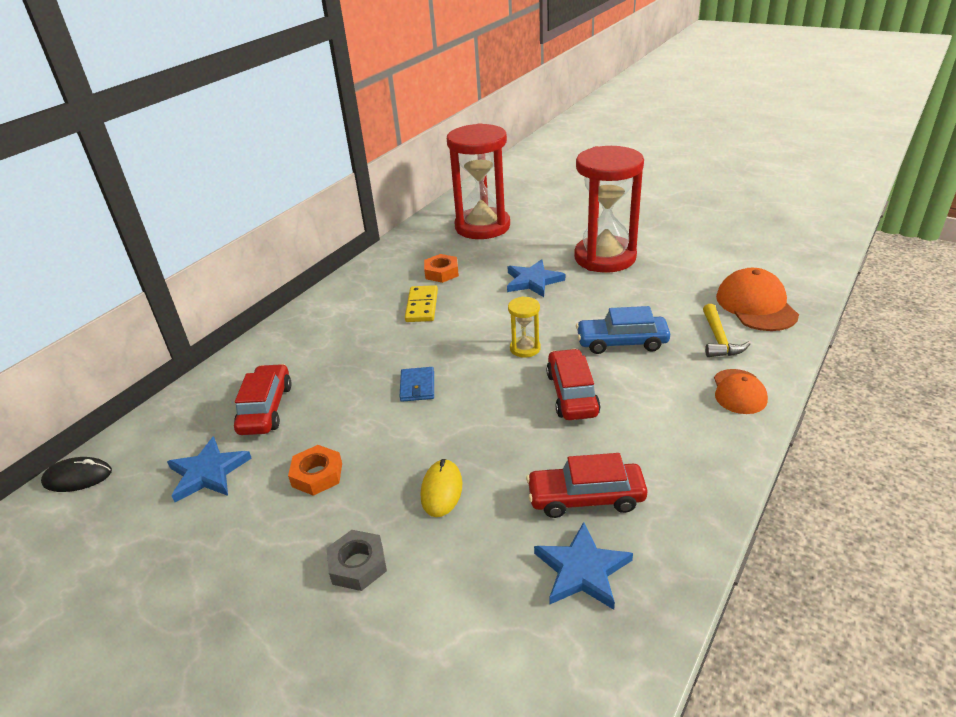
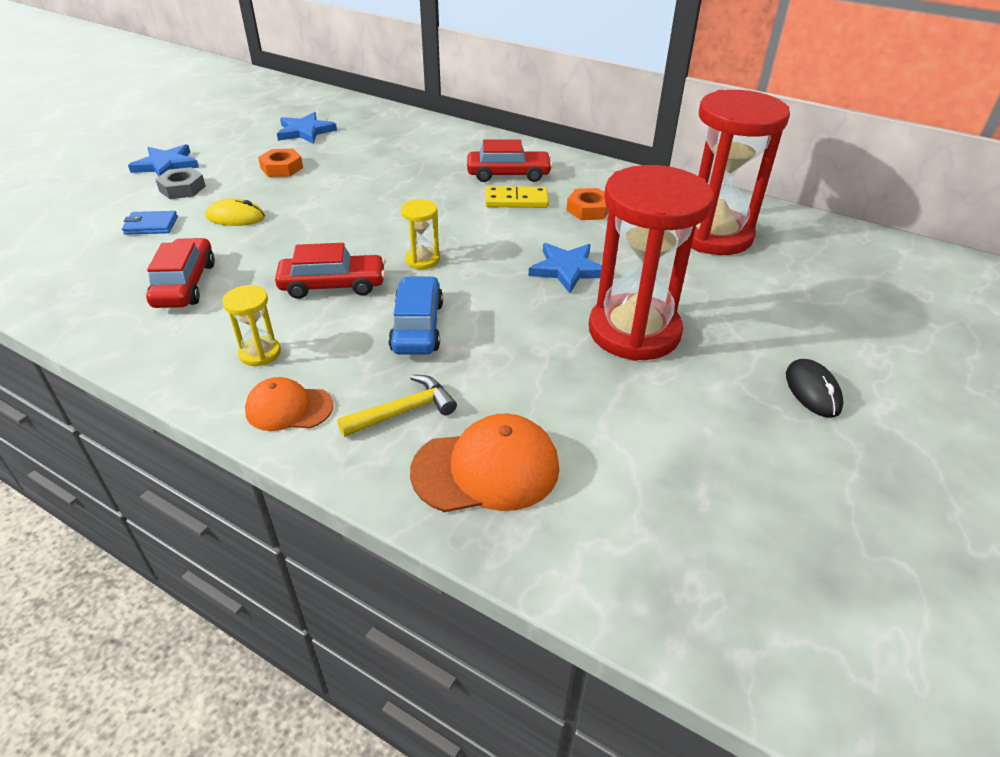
camera: 85 degrees right, 5 degrees up
(78, 477) = (322, 95): black mouse -> black mouse (812, 391)
(266, 408) = (370, 143): red car -> red car (508, 175)
(417, 386) = (376, 202): blue wallet -> blue wallet (151, 225)
(582, 570) = (111, 277): blue star -> blue star (166, 165)
(680, 420) = (260, 353): none -> yellow hourglass
(719, 339) = (404, 411): yellow hammer -> yellow hammer turned 150 degrees clockwise

